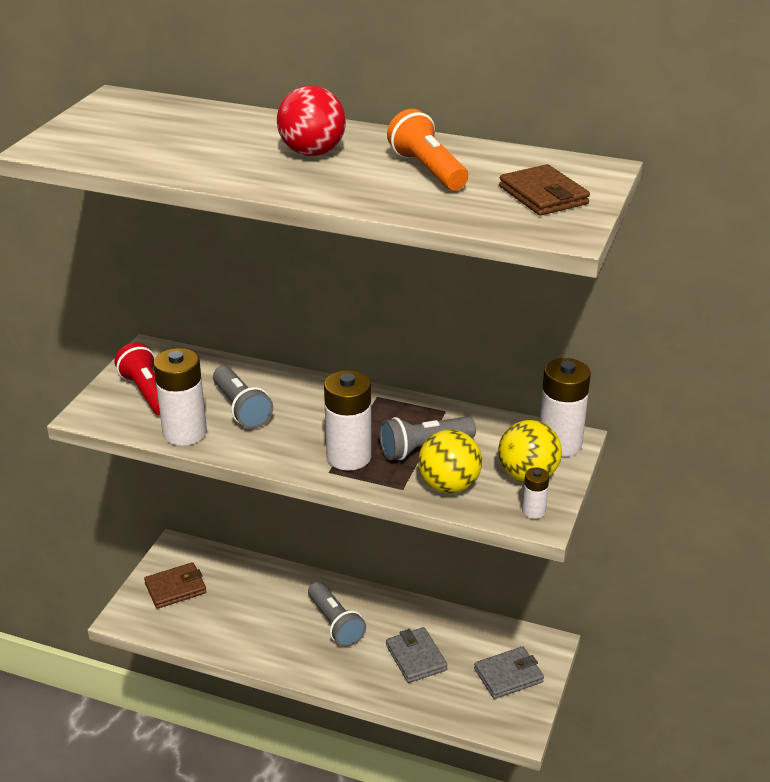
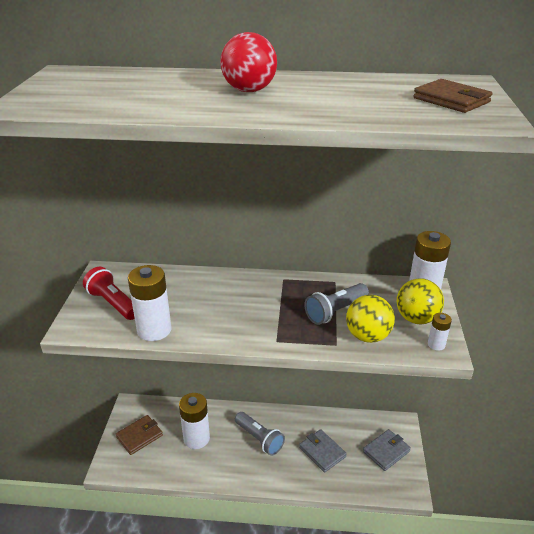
camera: 15 degrees left, 0 degrees up
(241, 408) = (190, 304): grey flashlight -> none
(349, 457) = (285, 327): white battery -> white battery (196, 438)
(428, 170) = (349, 93): orange flashlight -> none

